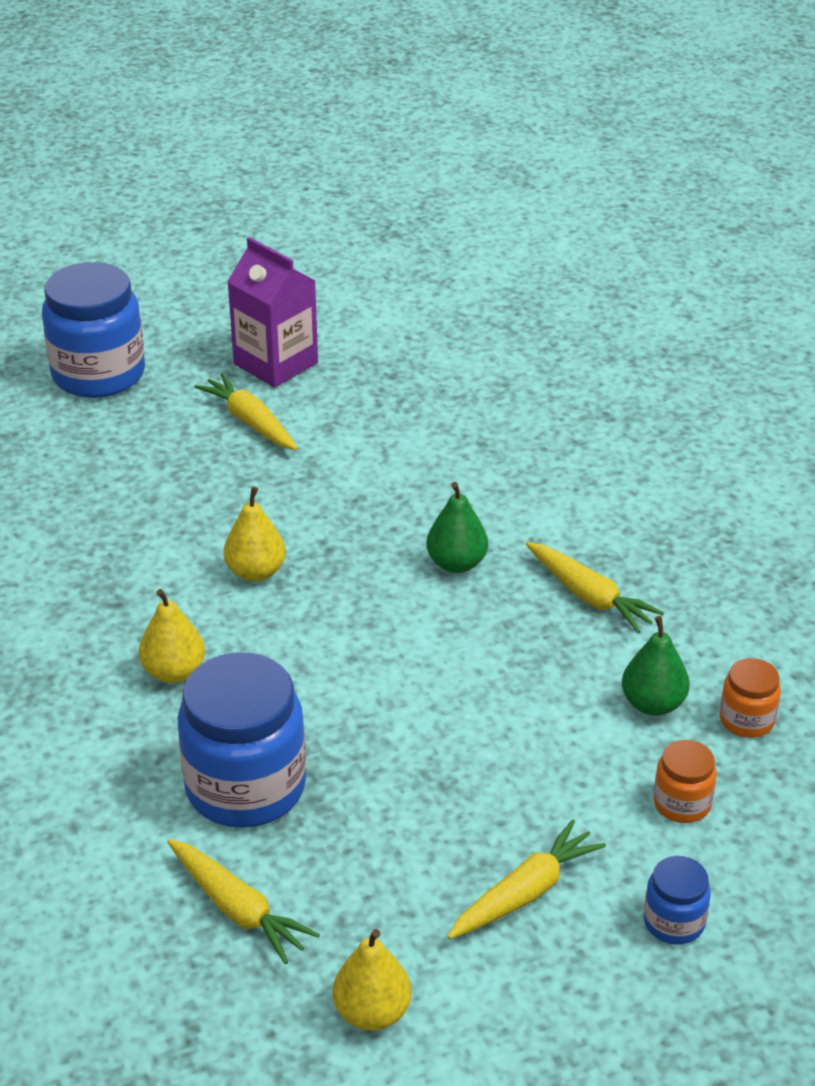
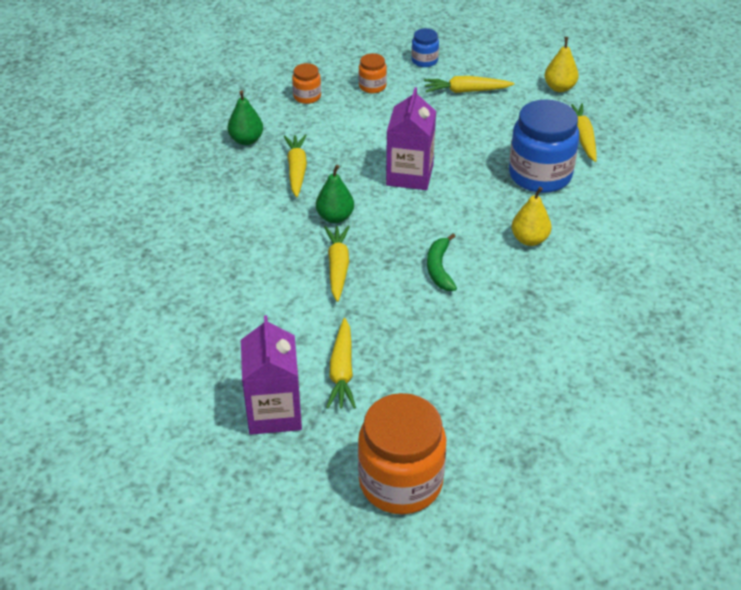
camera: 140 degrees left, 5 degrees up
(98, 374) = (400, 482): blue jar -> orange jar
(256, 572) = (439, 268): yellow pear -> green banana
(378, 510) = (338, 267): none -> yellow carrot
(433, 675) = (409, 175): none -> purple carton
(653, 704) = (334, 119): green pear -> green pear (246, 140)

